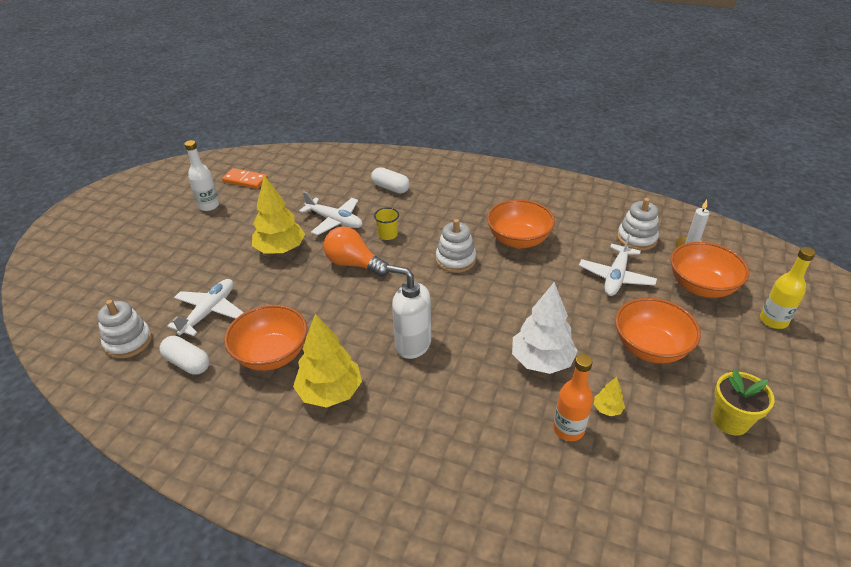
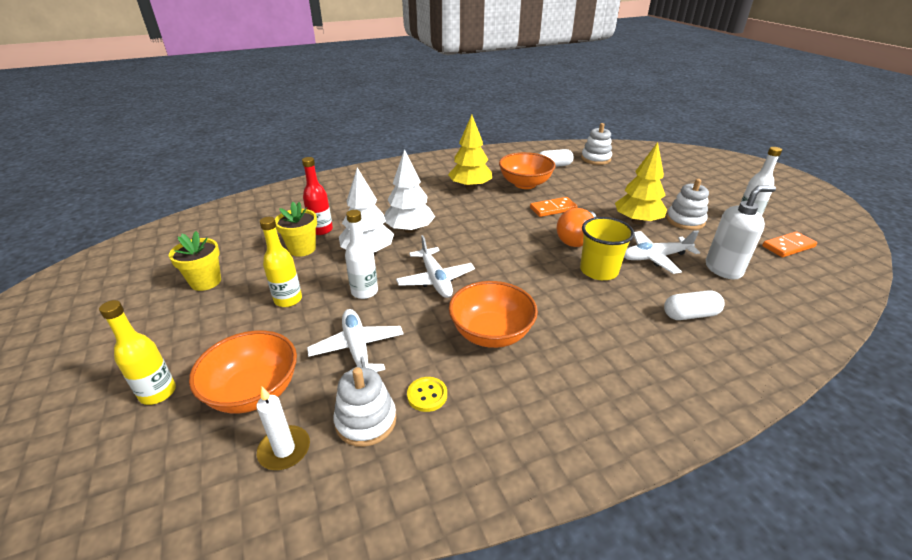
camera: 135 degrees right, 5 degrees down
(209, 311) = (592, 181): white plane -> white plane (435, 280)
(312, 303) = (553, 209): none -> orange domino
(354, 264) = (577, 239): orange light bulb -> orange light bulb turned 135 degrees clockwise
(388, 235) = (599, 271): yellow cup -> yellow cup, size x1.74
(412, 344) = (461, 221): white soap dispenser -> white soap dispenser (723, 269)
(455, 260) = (516, 282): white stacking toy -> white stacking toy (685, 220)
(474, 365) = (409, 230): none -> white tree
(568, 429) = (321, 230): orange bottle -> red bottle
(578, 318) = (364, 292): none -> white bottle
(592, 232) = (427, 395): none -> yellow button
(607, 409) = (302, 249): yellow tree -> yellow flower pot
(650, 348) = (288, 300): orange bowl -> yellow bottle

